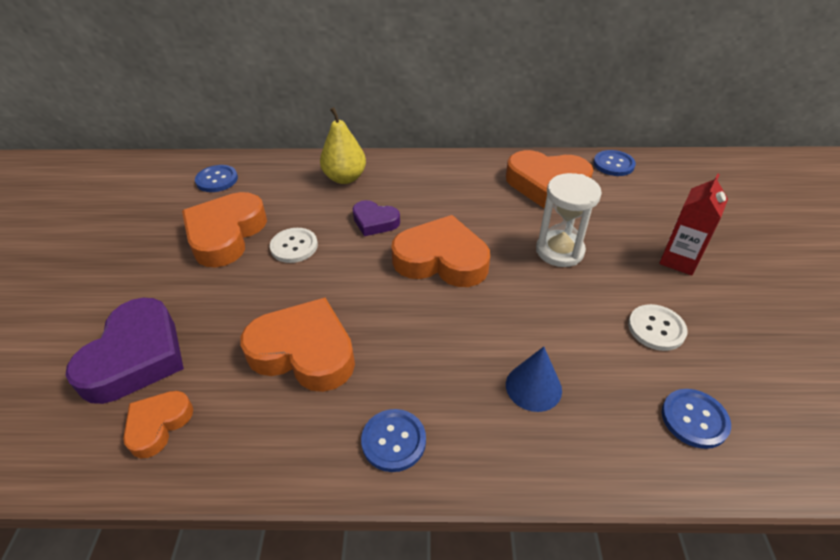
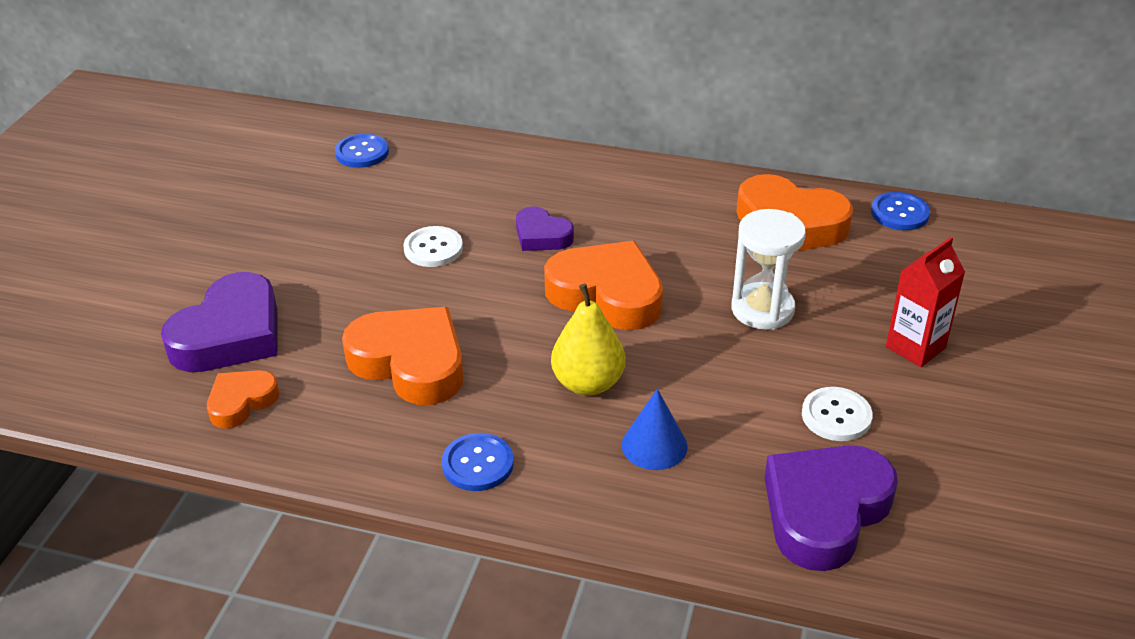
camera: 15 degrees right, 5 degrees down
(226, 234) = (356, 221): orange heart -> none
(345, 178) = (523, 175): yellow pear -> yellow pear (588, 383)
(694, 419) = (824, 511): blue button -> purple heart

